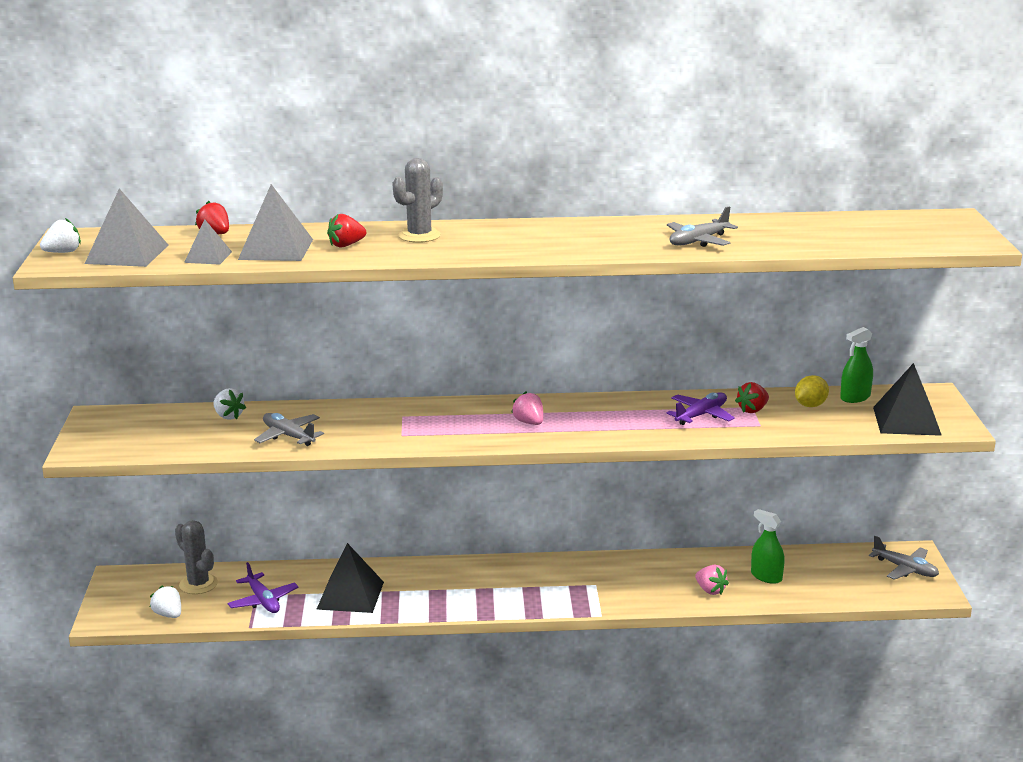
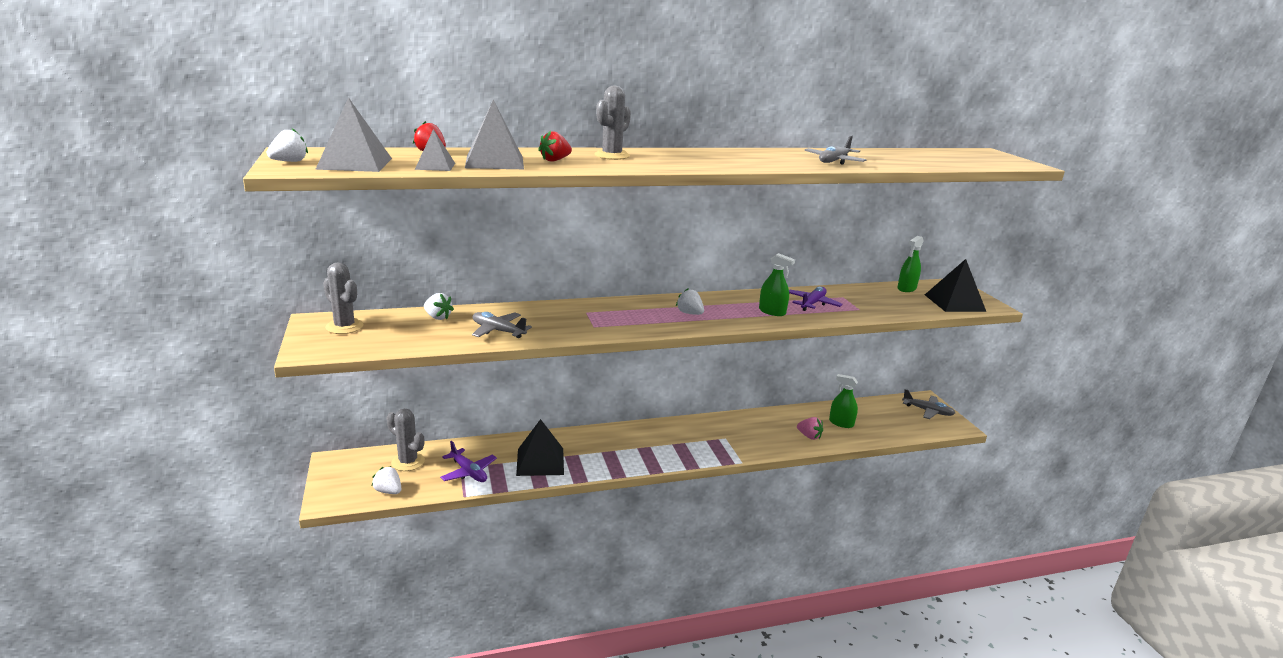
camera: 15 degrees left, 0 degrees up
(124, 424) = (344, 327): none -> grey cactus
(529, 422) = (689, 313): pink strawberry -> white strawberry
(638, 424) = (772, 312): none -> green spray bottle
(752, 410) = (845, 299): red strawberry -> none
(810, 405) = (882, 295): yellow lemon -> none

